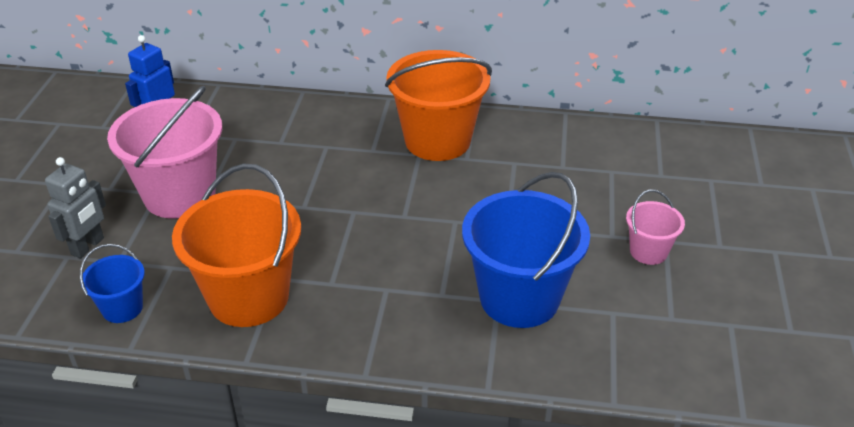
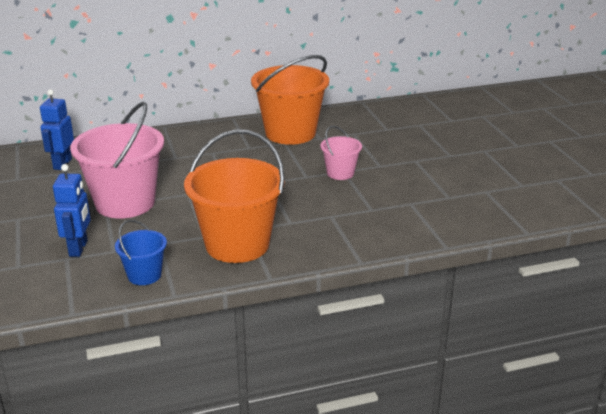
camera: 25 degrees left, 10 degrees down
(88, 246) = (79, 248): grey robot -> blue robot
(519, 298) = (423, 199): blue bucket -> none
(648, 251) = (479, 158): pink bucket -> pink bucket (340, 173)

